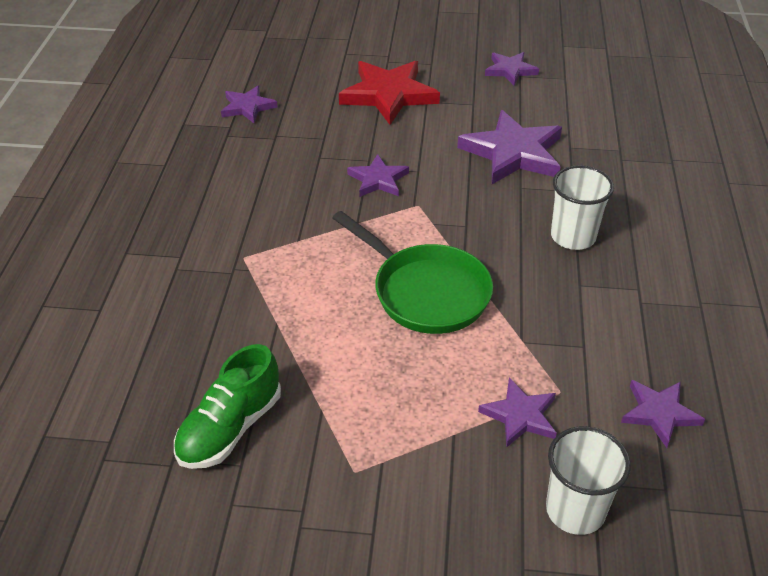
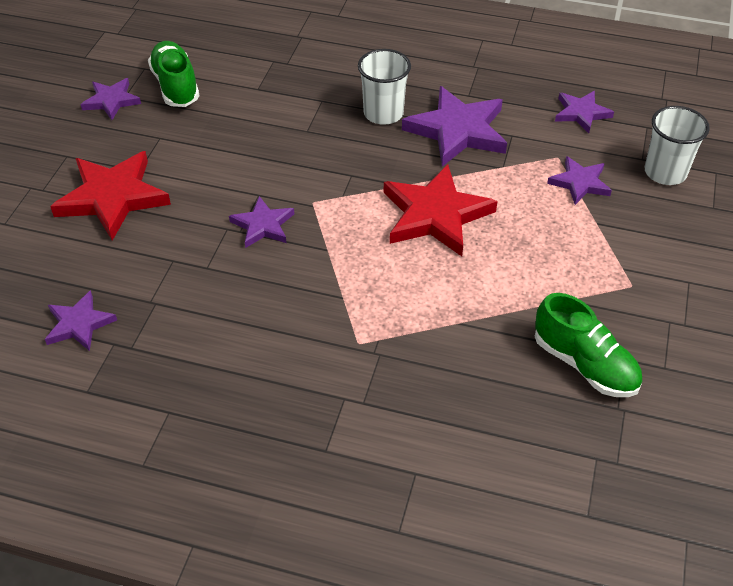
camera: 80 degrees left, 5 degrees up
(425, 292) = (435, 215): green pan -> red star
(513, 153) = (253, 125): purple star -> purple star (457, 130)
(548, 99) = (176, 86): none -> green shoe

